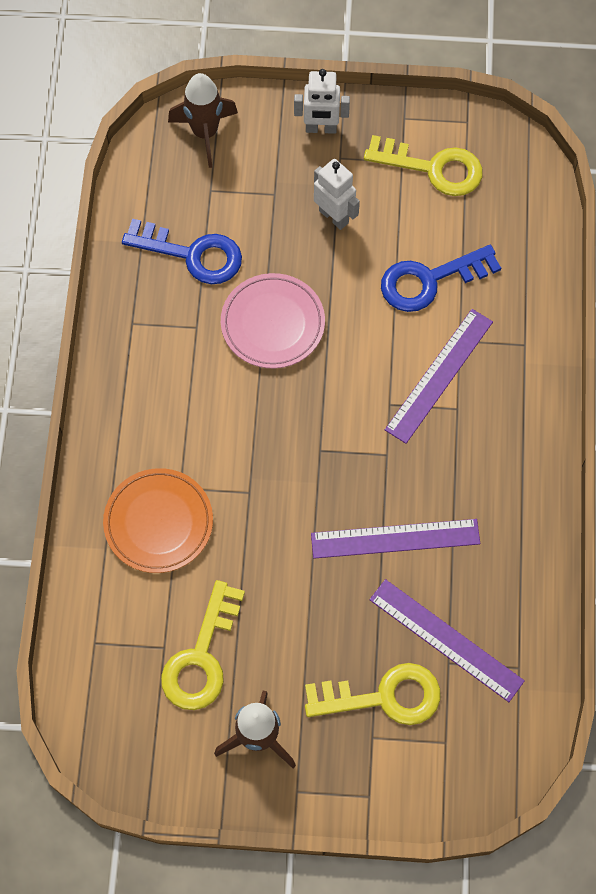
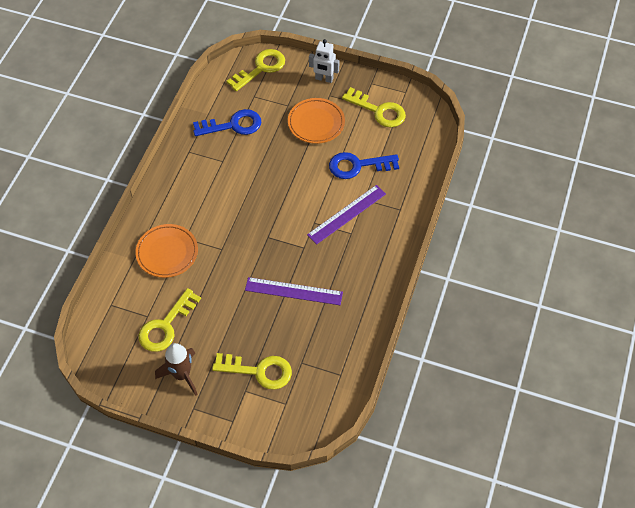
camera: 15 degrees right, 10 degrees down
(192, 254) = (233, 125): blue key -> blue key turned 45 degrees counterclockwise
(205, 133) = (261, 68): brown rocket -> yellow key
(273, 323) = (264, 168): pink plate -> none
(334, 216) = (316, 123): white robot -> orange plate
(446, 640) = (304, 350): purple ruler -> none

